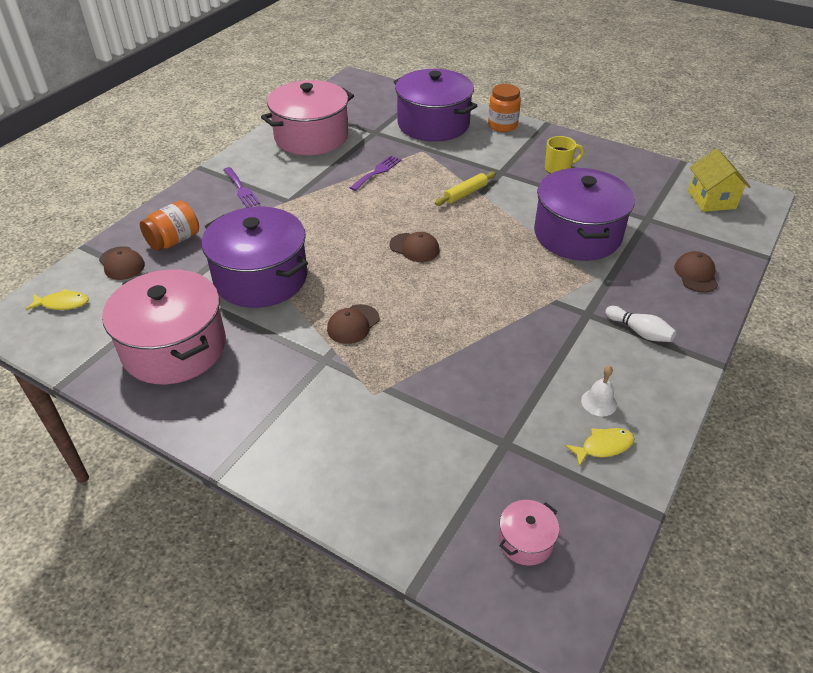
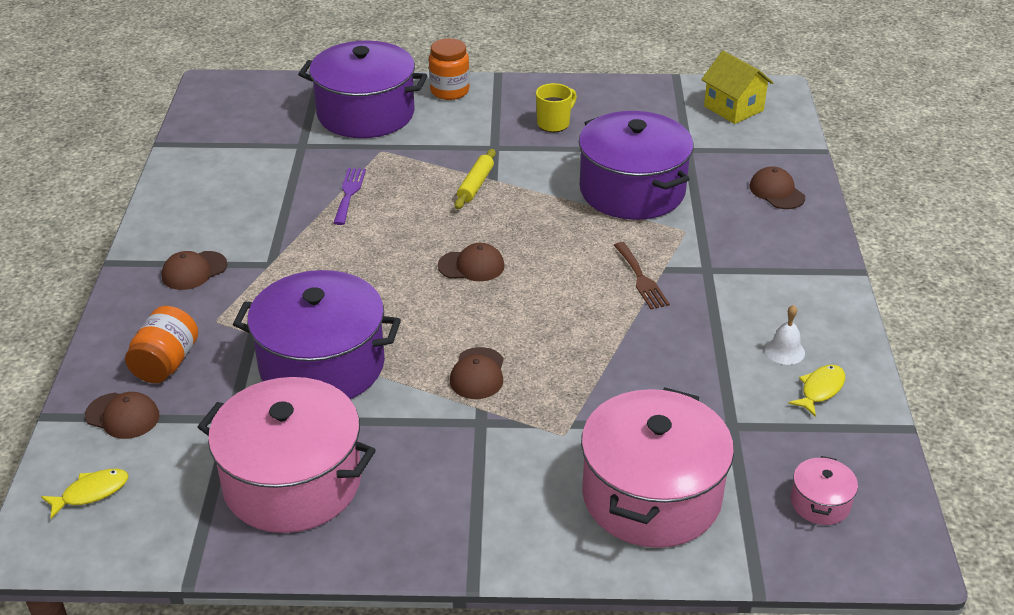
camera: 30 degrees left, 5 degrees down
(241, 189) = (194, 271): purple fork -> brown cap
(311, 137) = (224, 176): pink pot -> pink pot (651, 495)
(529, 301) = (641, 279): none -> brown fork
(639, 332) = (768, 268): white bowling pin -> none

